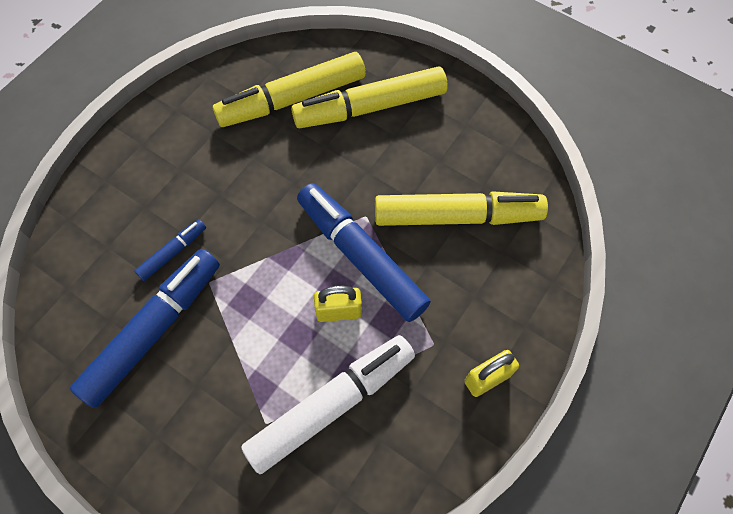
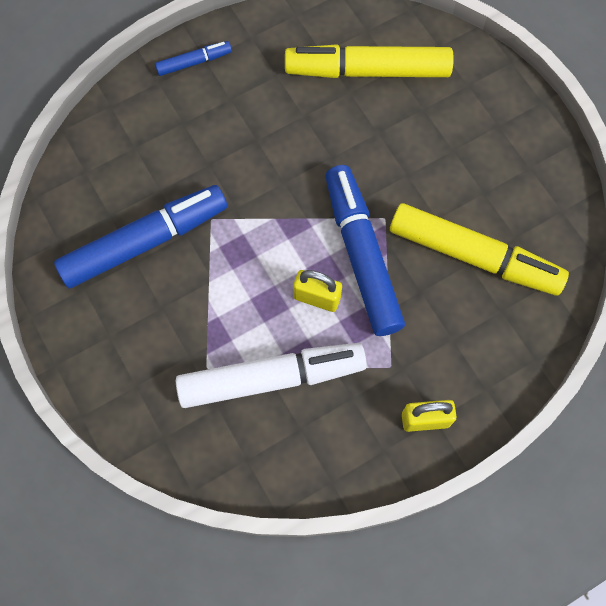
camera: 25 degrees right, 5 degrees up
(173, 252) = (190, 177): blue marker -> blue marker (194, 62)
(370, 107) = (441, 110): yellow marker -> none

